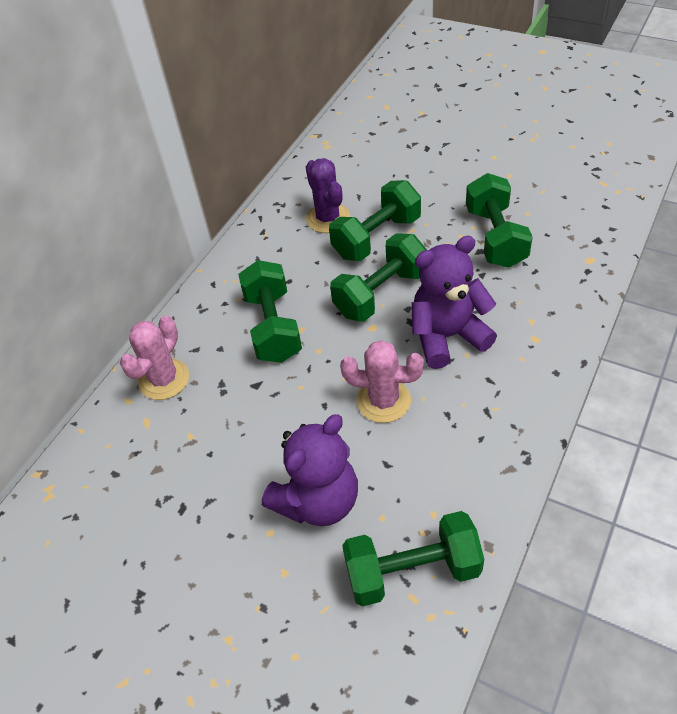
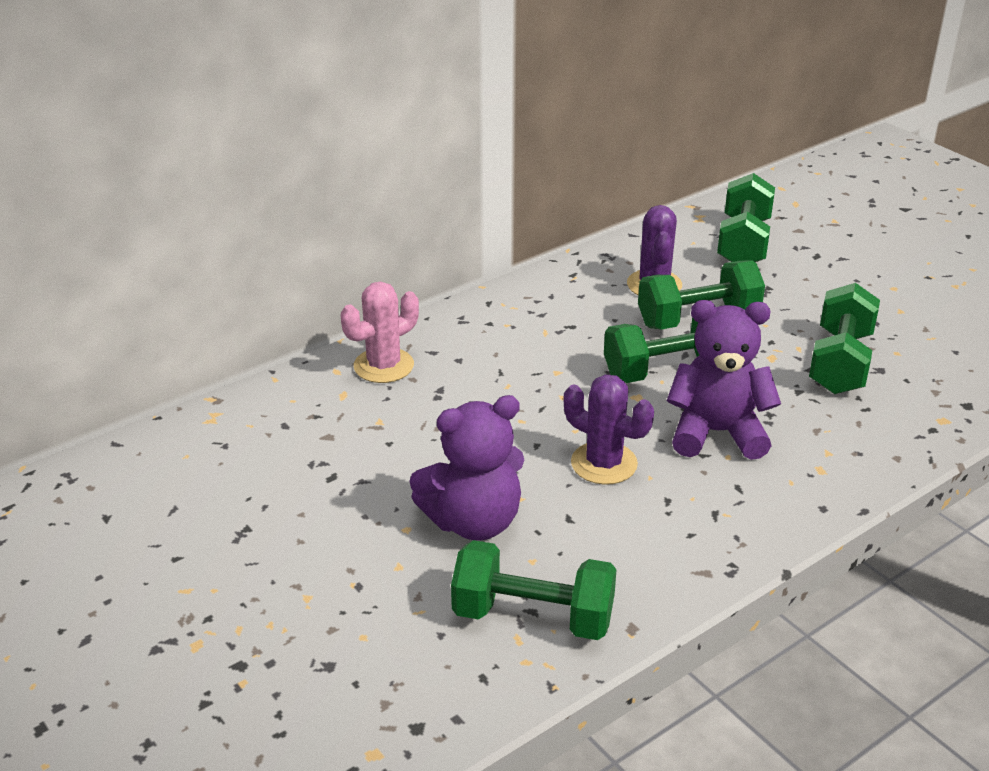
camera: 20 degrees right, 15 degrees down
(273, 327) = (527, 360): green dumbbell -> green dumbbell (743, 243)
(383, 401) = (604, 463): pink cactus -> purple cactus

